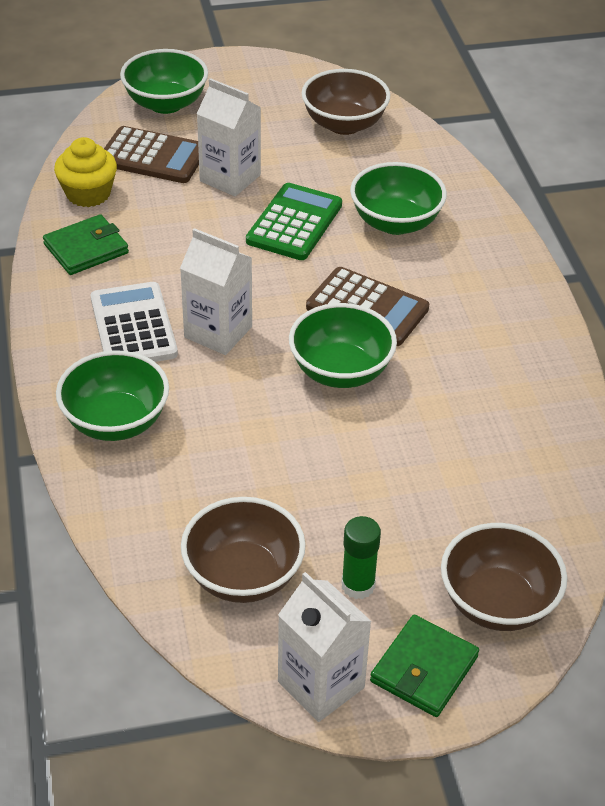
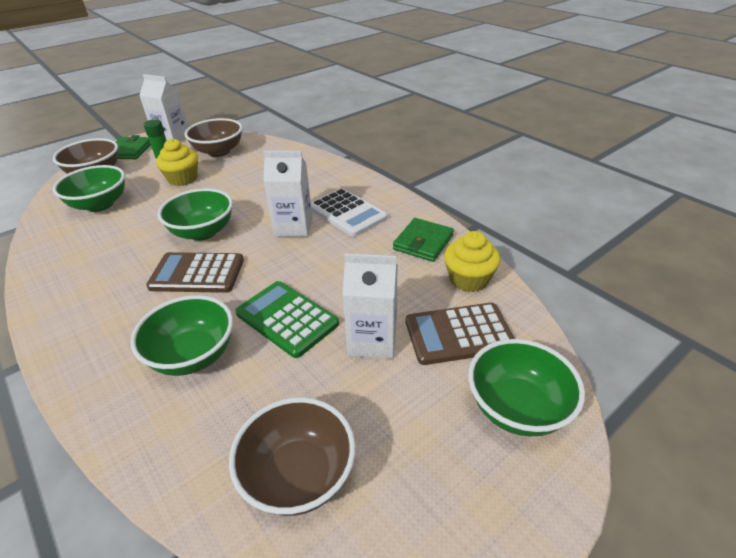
camera: 155 degrees right, 5 degrees down
(116, 421) = (317, 175): green bowl -> green bowl (100, 205)
(294, 223) = (287, 319): green calculator -> green calculator turned 135 degrees clockwise
(337, 512) = (183, 179): none -> yellow cupcake

